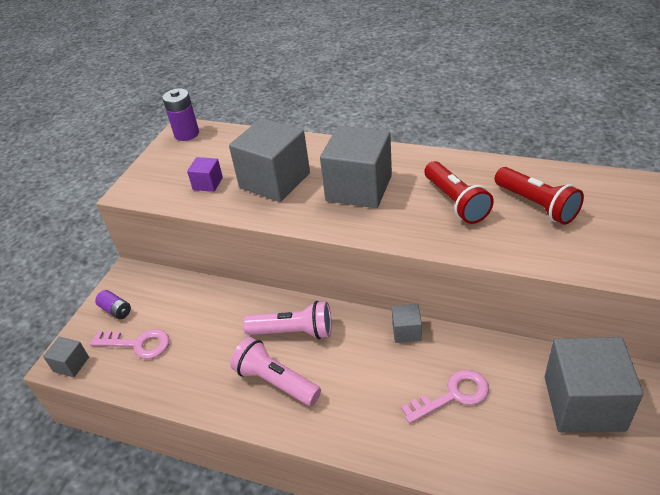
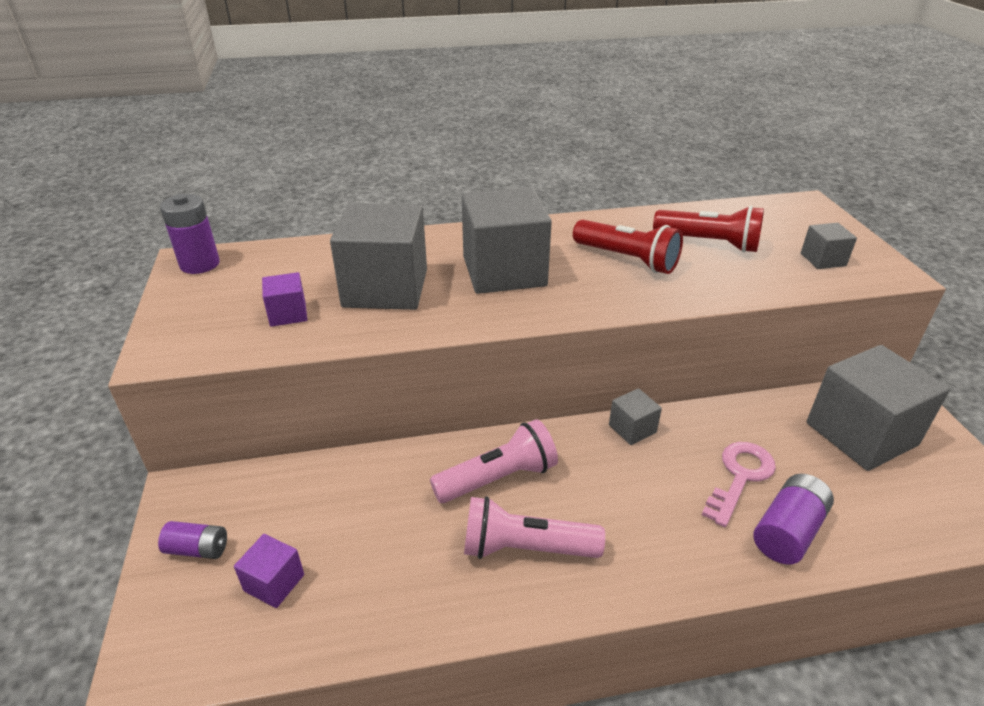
camera: 35 degrees left, 5 degrees down
(71, 364) = (169, 663): grey cube -> grey cube (823, 259)
(138, 344) = (274, 583): pink key -> purple cube
(452, 446) = (788, 531): none -> purple battery

